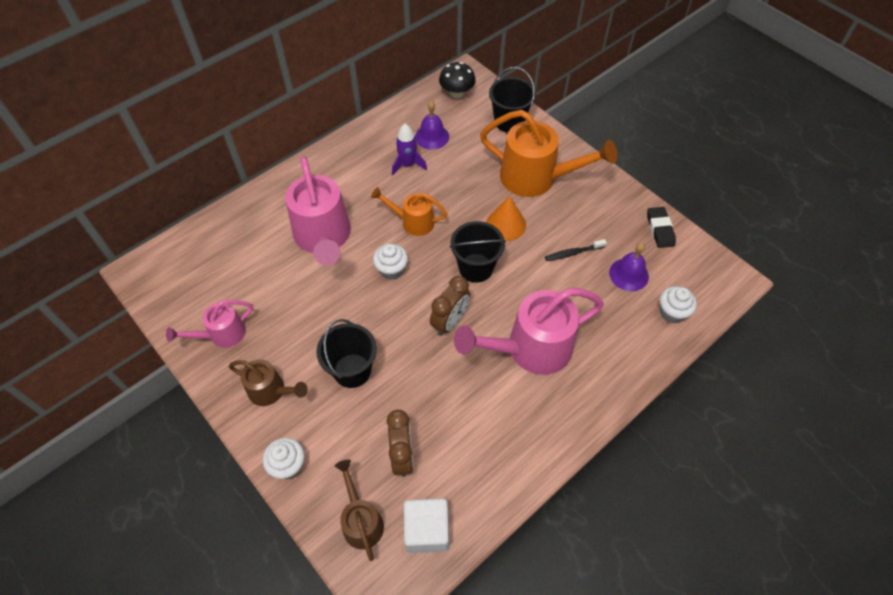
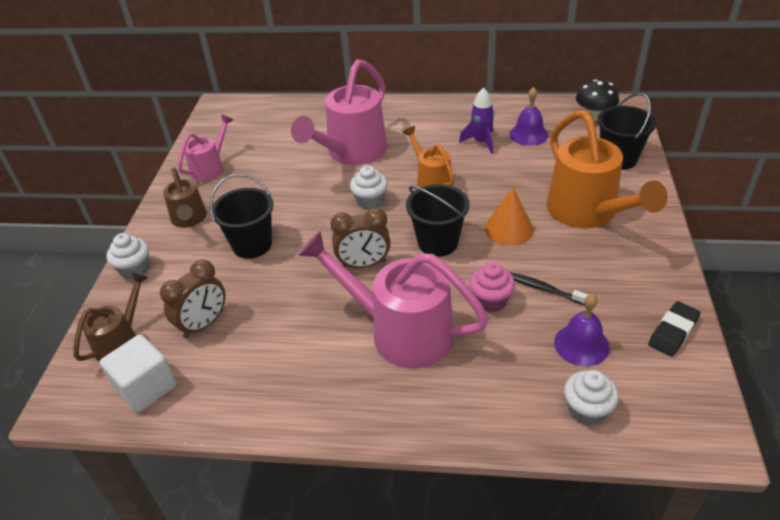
camera: 50 degrees right, 15 degrees down
(222, 335) = (210, 168): pink watering can -> pink watering can turned 105 degrees clockwise
(554, 285) = (491, 301): none -> pink cupcake

